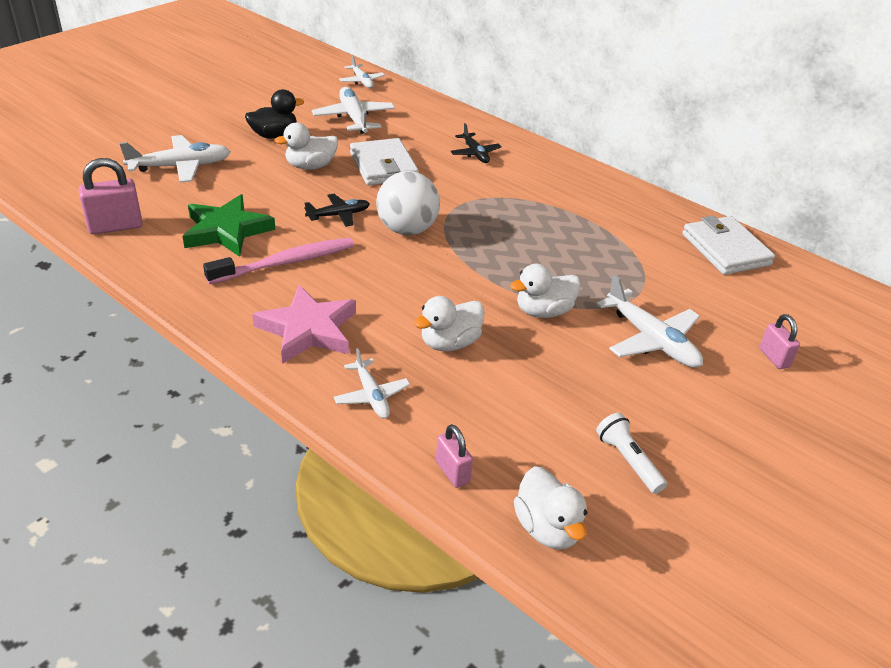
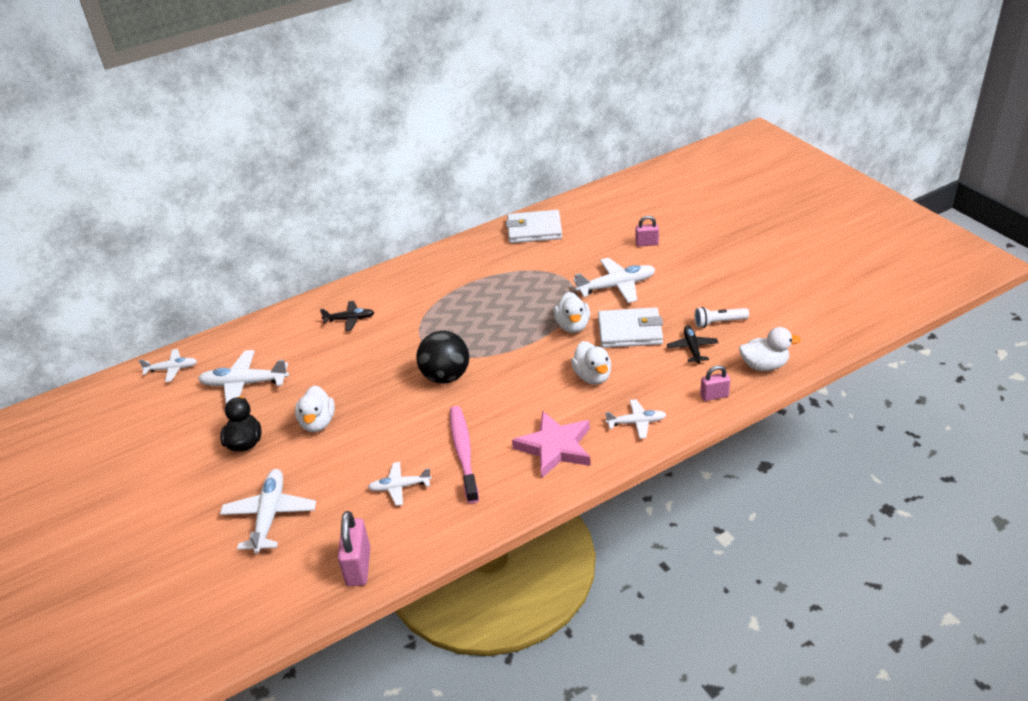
camera: 65 degrees left, 0 degrees up
(226, 231) = (400, 487): green star -> white plane
(338, 215) = (407, 413): black plane -> black plane (692, 348)
(383, 166) = (342, 376): white wallet -> white wallet (630, 331)
(407, 229) = (446, 376): white ball -> black ball

